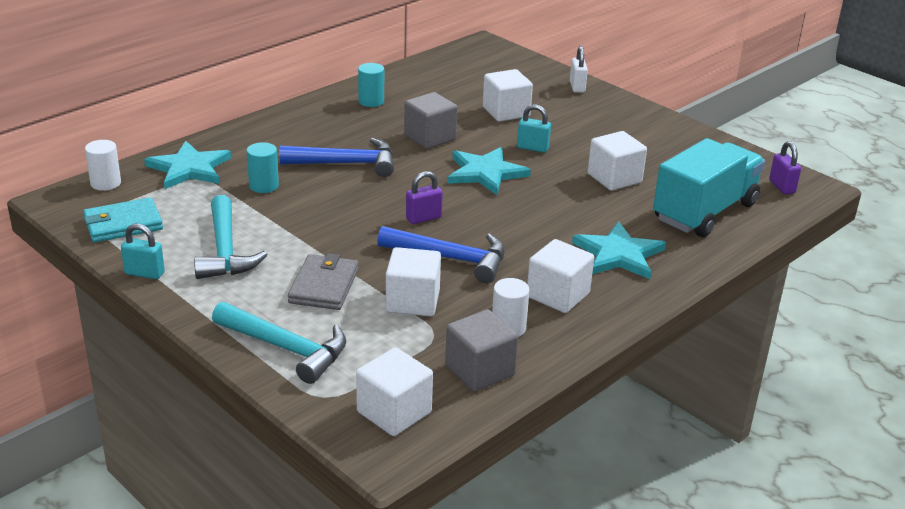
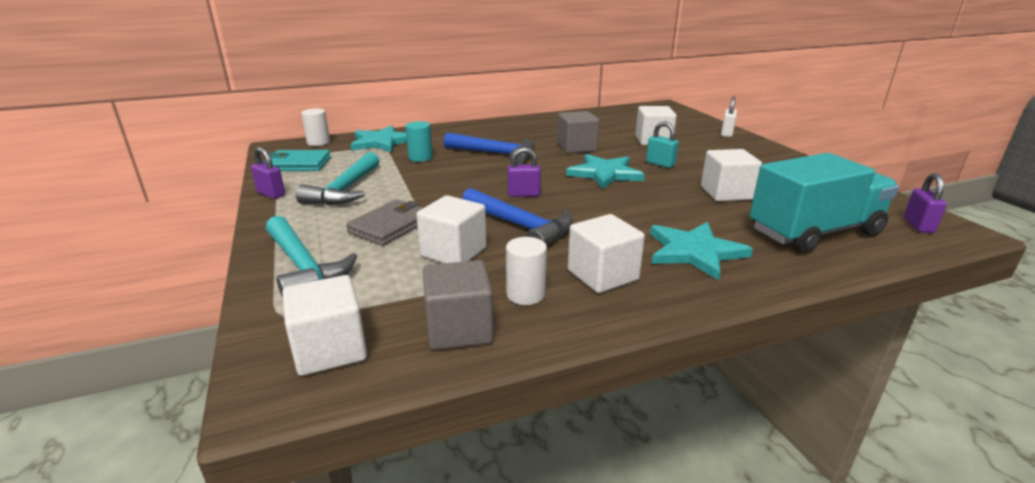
camera: 25 degrees right, 5 degrees down
(144, 273) = (271, 194): turquoise padlock -> purple padlock
(371, 101) = (550, 124): turquoise cylinder -> none

